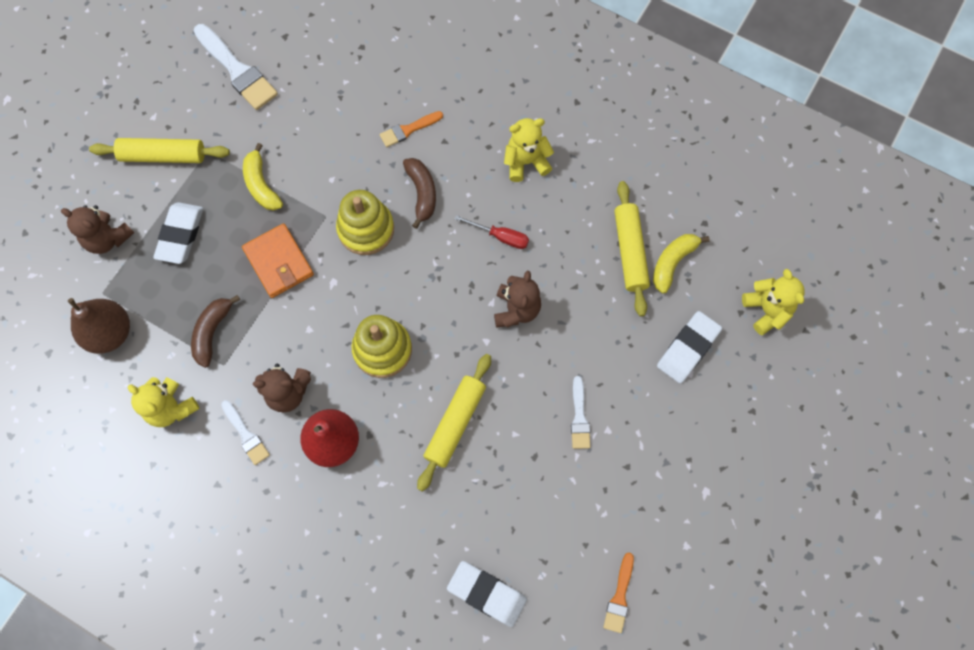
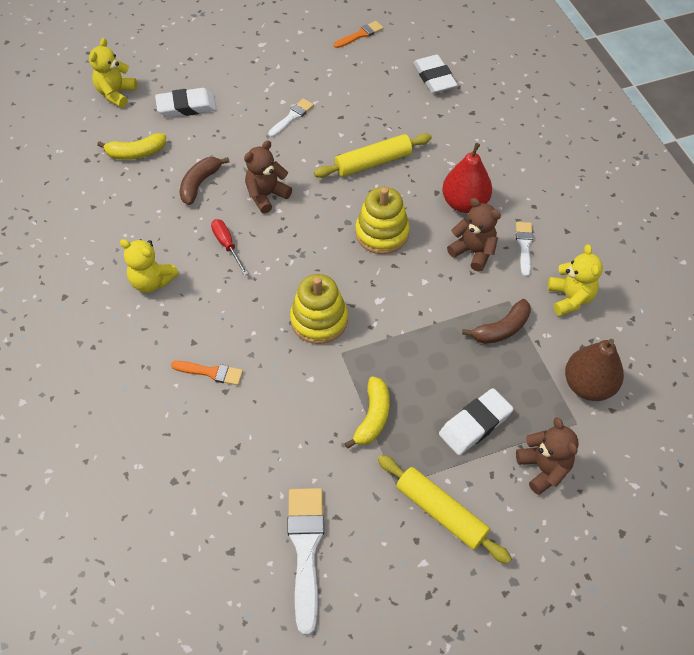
camera: 140 degrees left, 15 degrees down
(278, 262) = (409, 344): orange wallet -> none
(422, 193) = (251, 315): brown banana -> brown banana (199, 184)
(630, 251) = (154, 177): yellow rolling pin -> none

